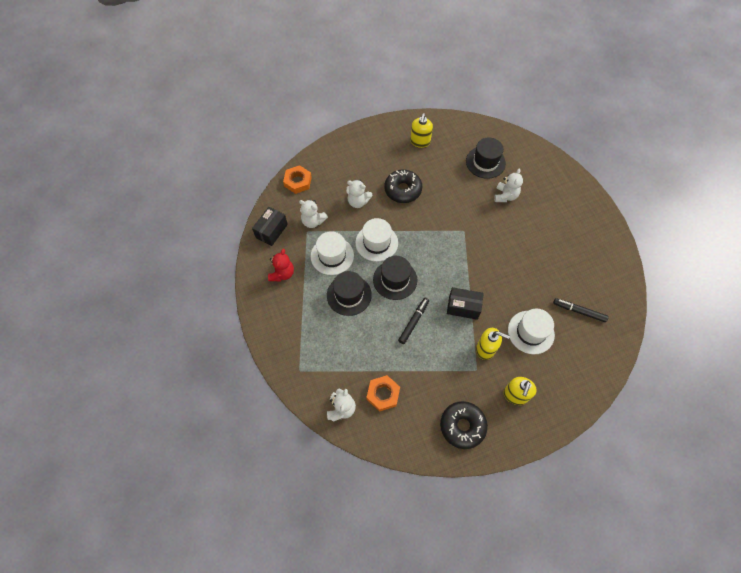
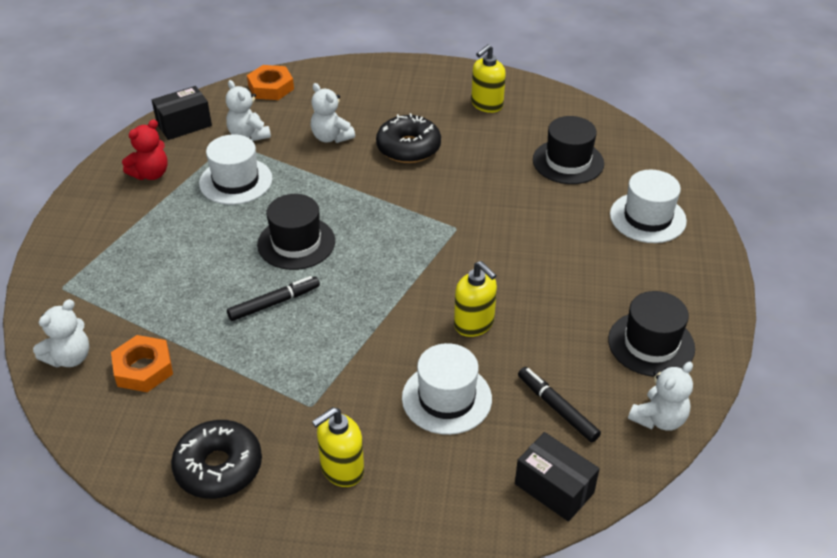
camera: 30 degrees right, 20 degrees down
(349, 295) = (214, 233): black hat -> black hat (651, 344)
(376, 242) = (312, 191): white hat -> white hat (647, 217)
(463, 307) = (366, 318): black box -> black box (554, 488)
(486, 349) = (352, 386): yellow soap dispenser -> yellow soap dispenser (474, 324)
(505, 196) = (564, 212): white teddy bear -> white teddy bear (659, 419)

